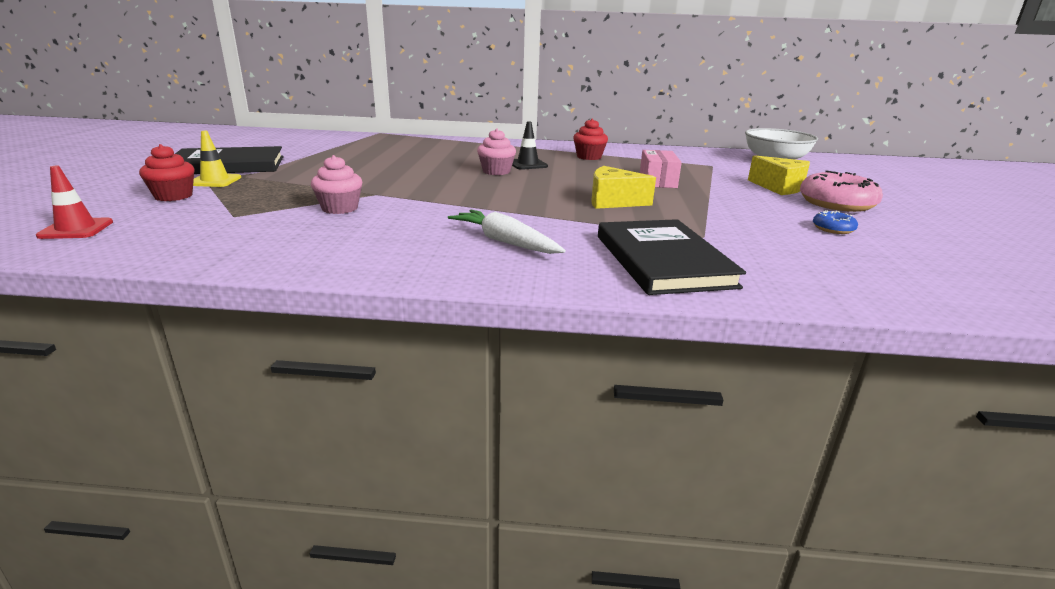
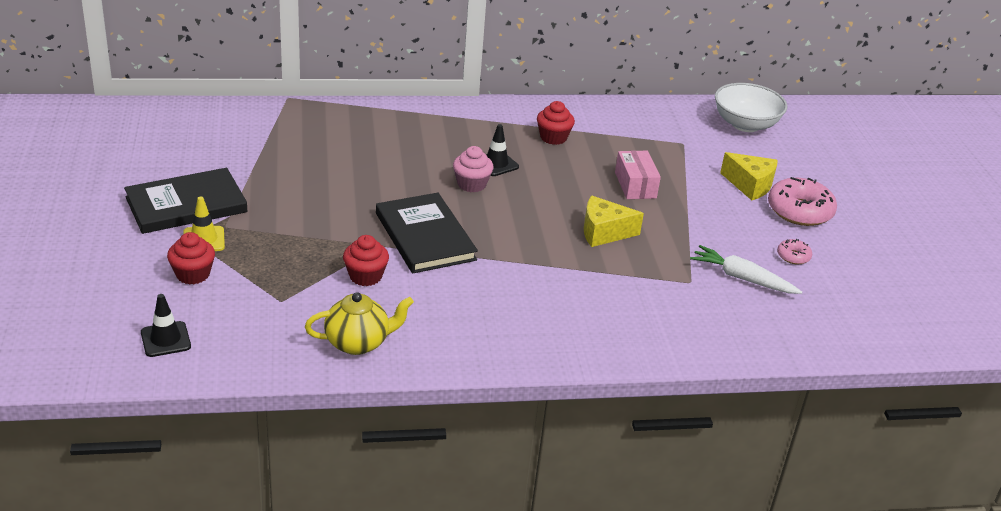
camera: 15 degrees left, 10 degrees up
(76, 229) = (165, 339): red traffic cone -> black traffic cone
(277, 247) = (358, 342): none -> yellow teapot
(340, 208) = (365, 276): pink cupcake -> red cupcake
(505, 242) = (535, 310): white carrot -> white carrot (742, 278)
(663, 261) = (664, 320): black book -> black book (425, 236)
(833, 229) = (793, 256): blue donut -> pink donut

